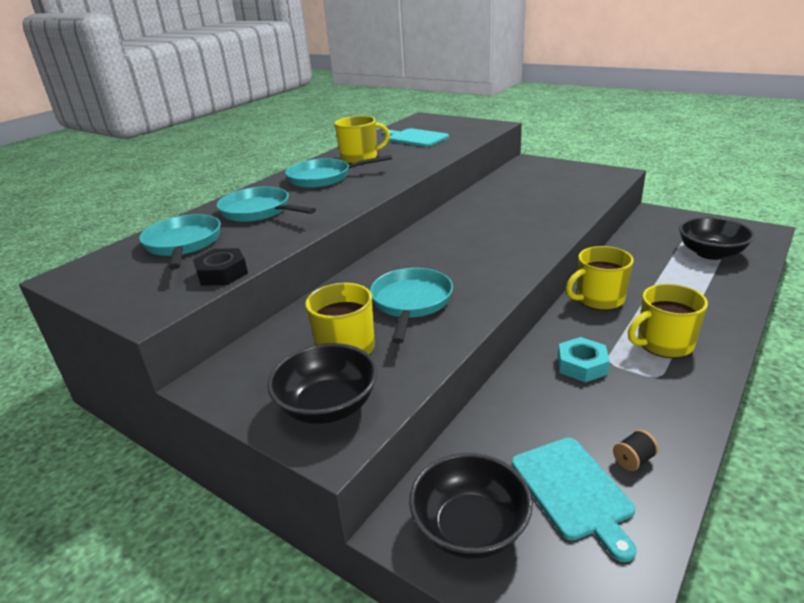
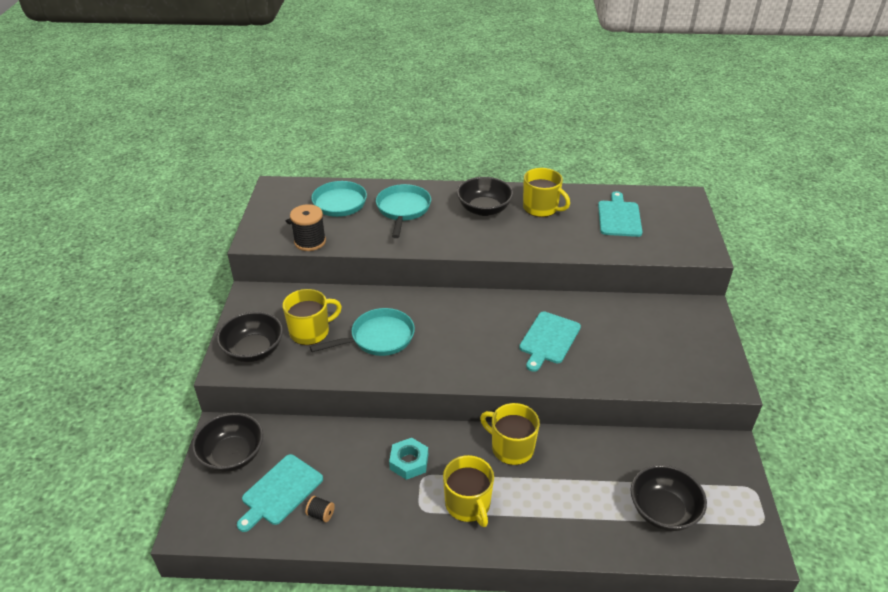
camera: 55 degrees right, 10 degrees up
(222, 273) = (310, 241): black nut -> black spool
(324, 178) = (484, 209): turquoise pan -> black bowl
(506, 219) = (549, 339): none -> turquoise cutting board
(663, 344) = (468, 504): yellow mug -> yellow mug turned 150 degrees counterclockwise

